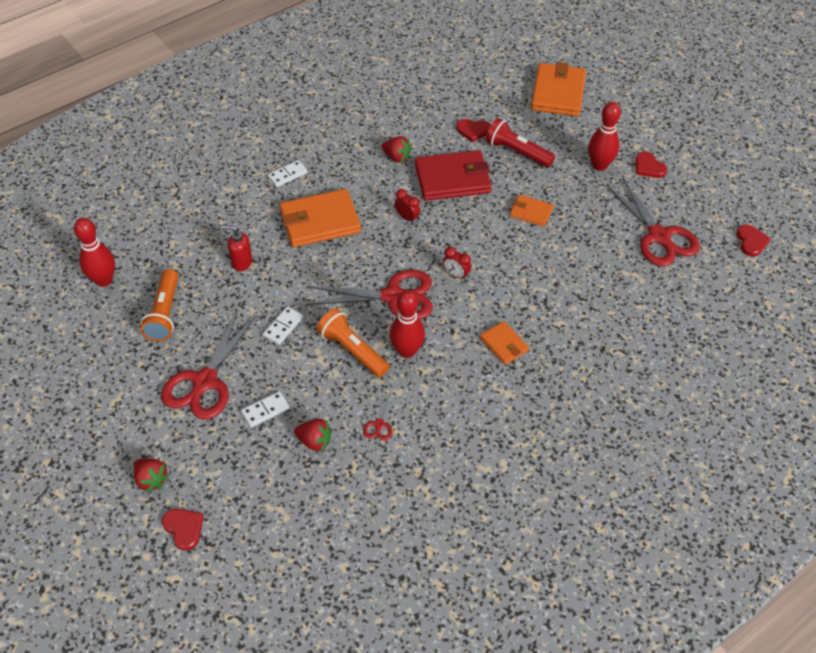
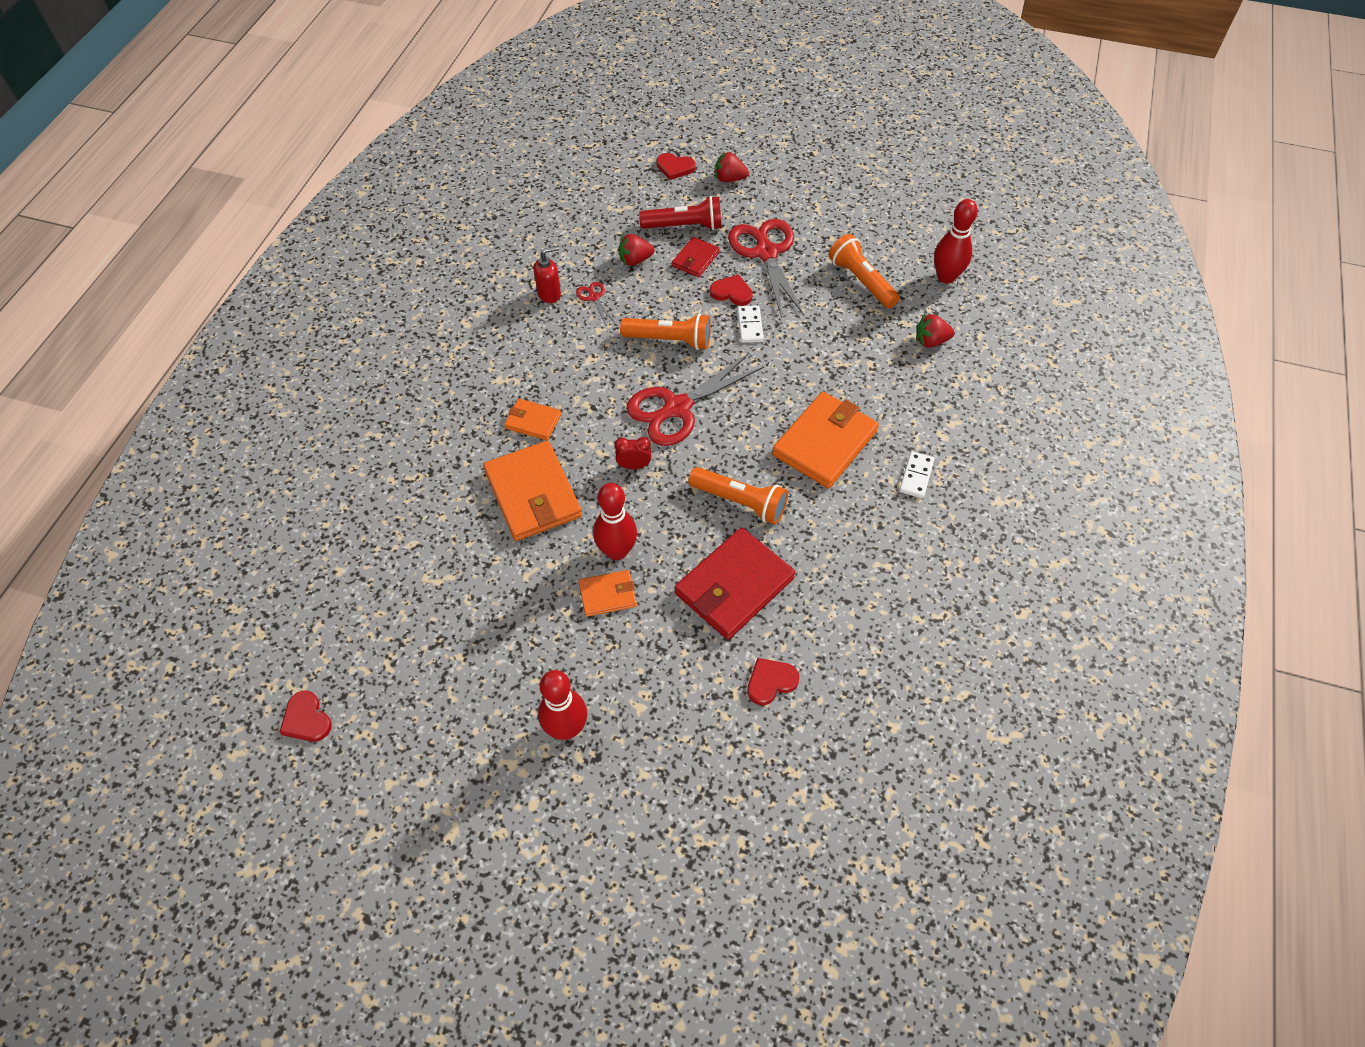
camera: 145 degrees right, 5 degrees up
(241, 262) = (851, 358): red soap dispenser -> red soap dispenser (549, 294)
(265, 410) = (695, 259): white domino -> red wallet
(397, 157) = (825, 577): red strawberry -> red strawberry (931, 341)
(407, 218) = (740, 502): red clock -> orange flashlight
(407, 351) = (620, 366): red bowling pin -> red bowling pin (617, 551)
(517, 152) = (688, 681): red flashlight -> red flashlight (684, 226)
(558, 93) = (709, 842): orange wallet -> orange wallet (533, 494)
(648, 167) = (497, 769): red heart -> red heart (732, 292)
(659, 237) = (430, 654): red scissors -> none

